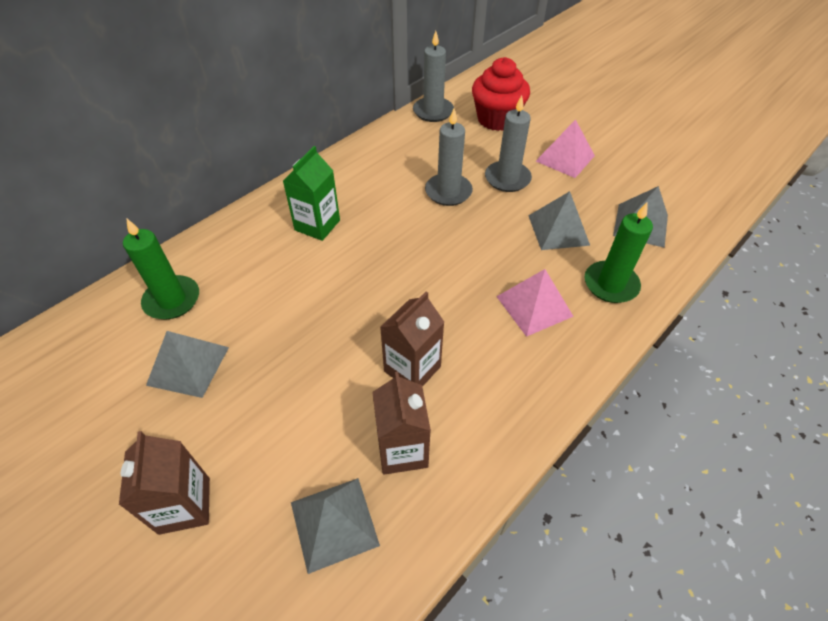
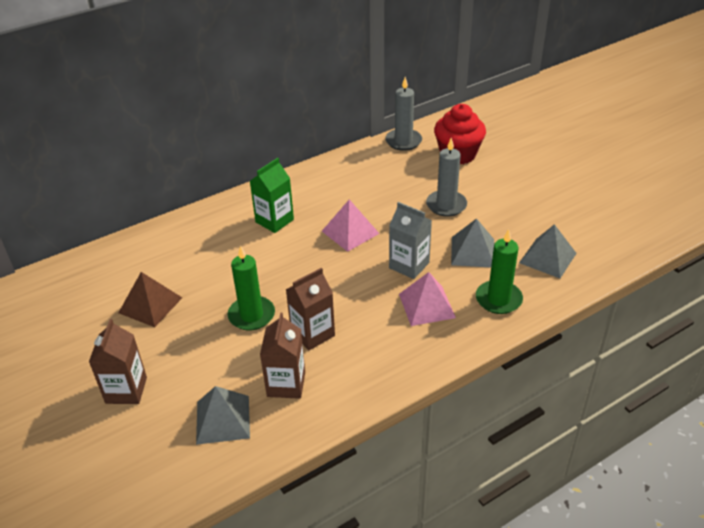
camera: 15 degrees right, 10 degrees down
(172, 300) = (150, 259): green candle -> green candle (251, 315)
(188, 366) = (150, 305): grey pyramid -> brown pyramid
(448, 192) = (391, 209): grey candle -> none
(494, 258) = (409, 265): none -> grey carton
(565, 158) = (505, 195): pink pyramid -> pink pyramid (350, 232)

